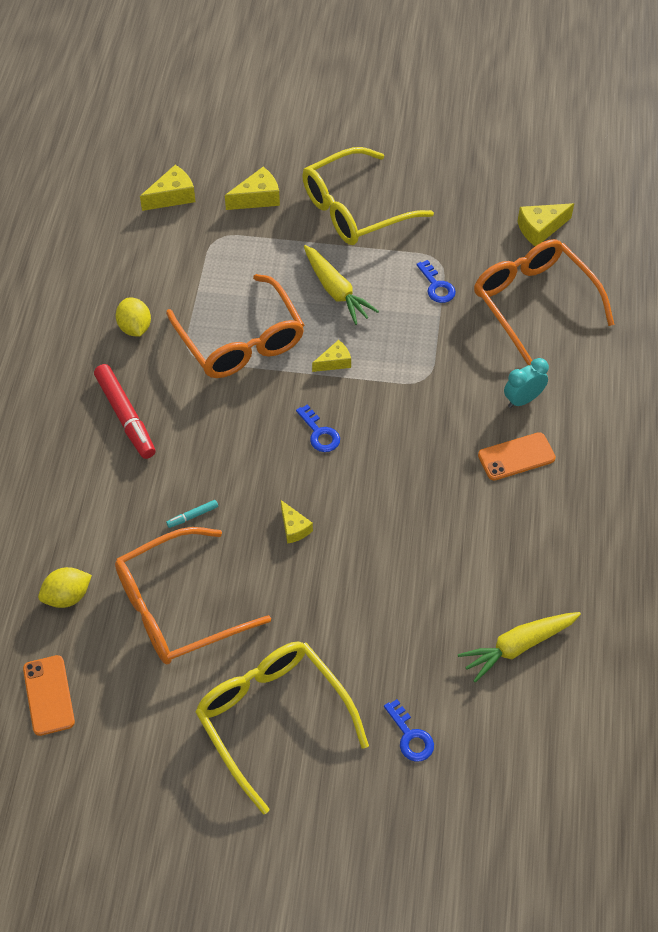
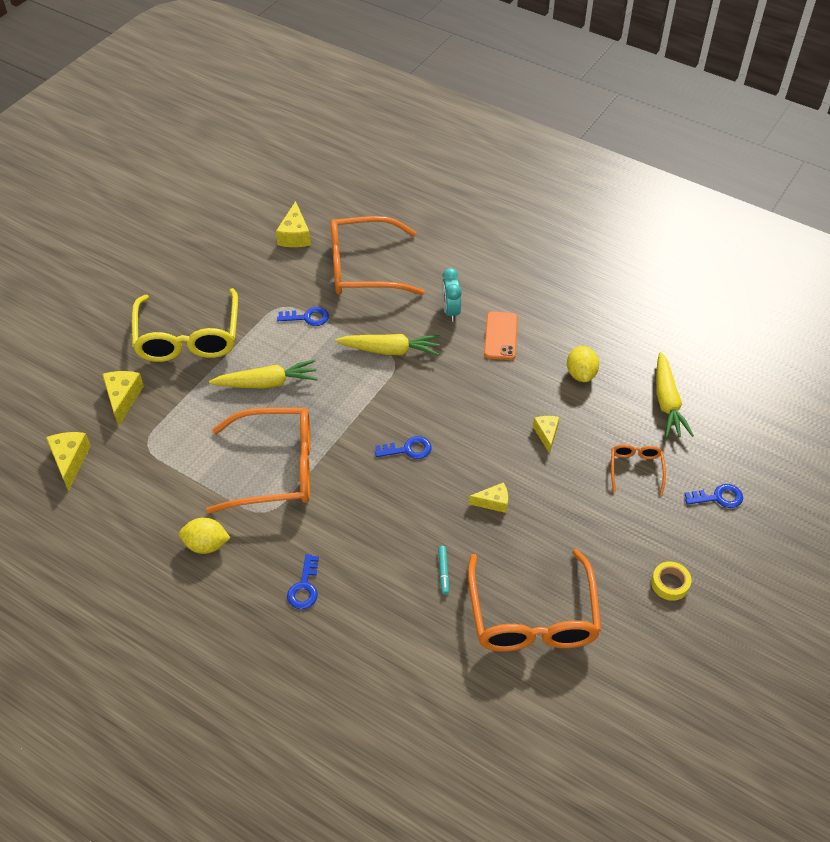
camera: 65 degrees left, 5 degrees down
(48, 695) = (579, 754): orange phone -> none
(67, 596) = (480, 703): yellow lemon -> yellow lemon (581, 374)
(125, 416) = (304, 587): red marker -> blue key
(273, 719) = (670, 583): yellow glasses -> yellow tape
(334, 362) = (341, 412): yellow cheese -> yellow cheese (546, 434)
(405, 643) = (636, 469): none -> orange glasses
(436, 369) = (390, 350): none -> yellow carrot

